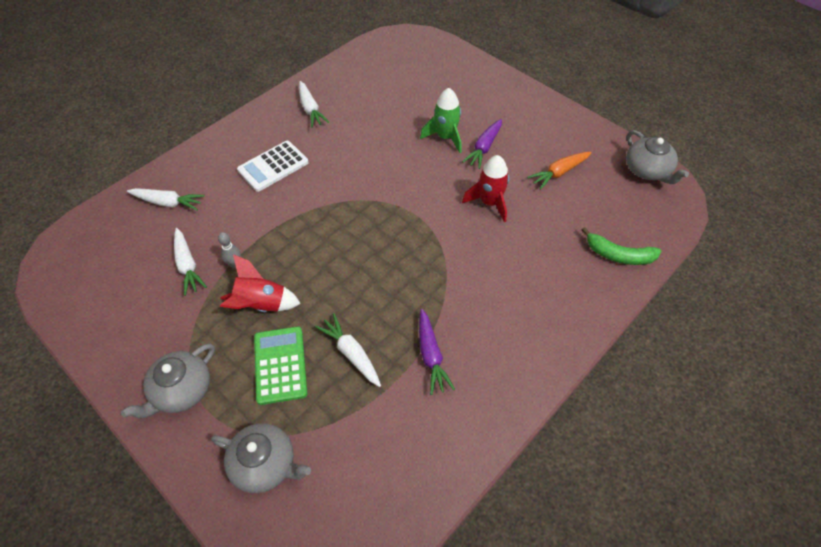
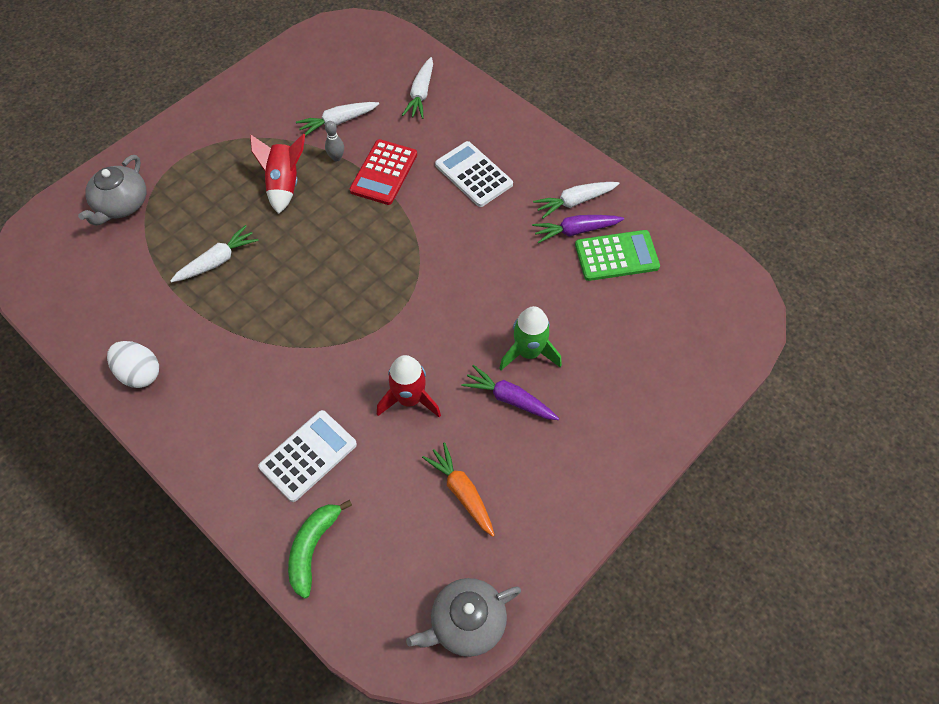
camera: 90 degrees right, 5 degrees up
(181, 390) = (202, 139): grey teapot -> none
(260, 226) = (384, 172): none -> red calculator
(280, 365) = (214, 206): green calculator -> green calculator (616, 256)
(431, 355) = (203, 330): purple carrot -> purple carrot (575, 231)
(481, 405) = (139, 373): none -> white egg
(545, 263) = (308, 455): none -> white calculator

